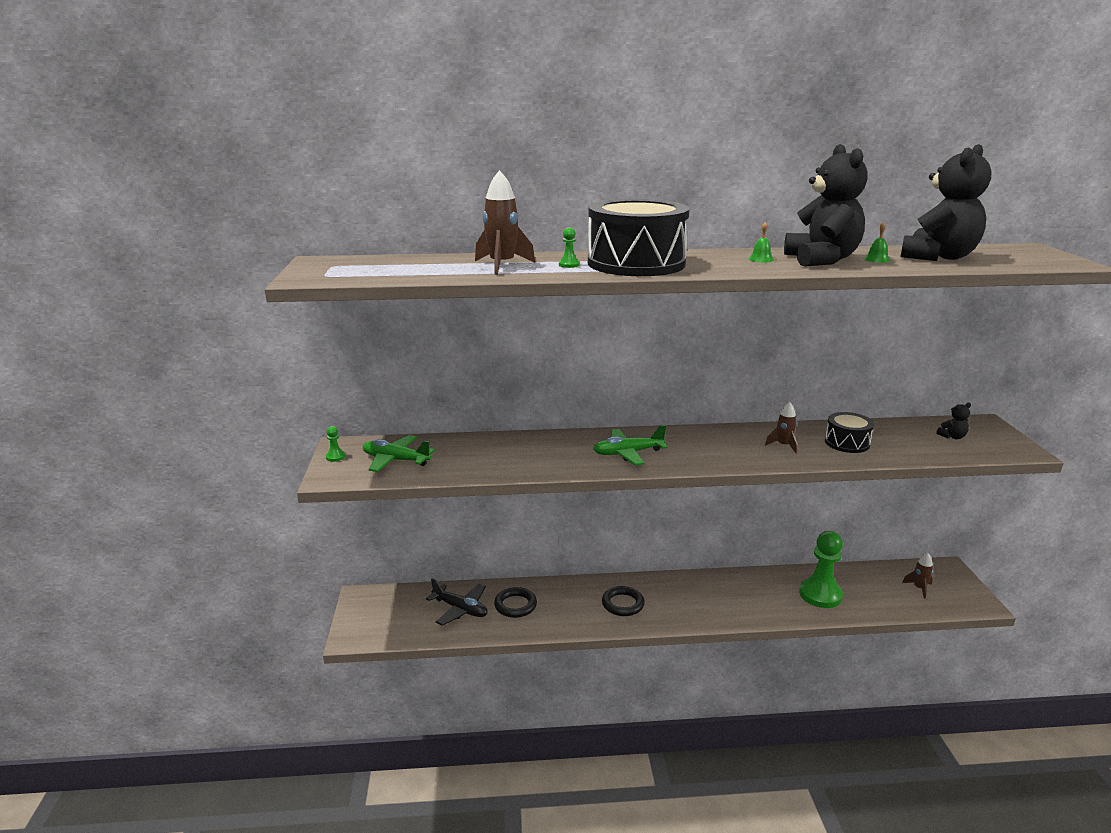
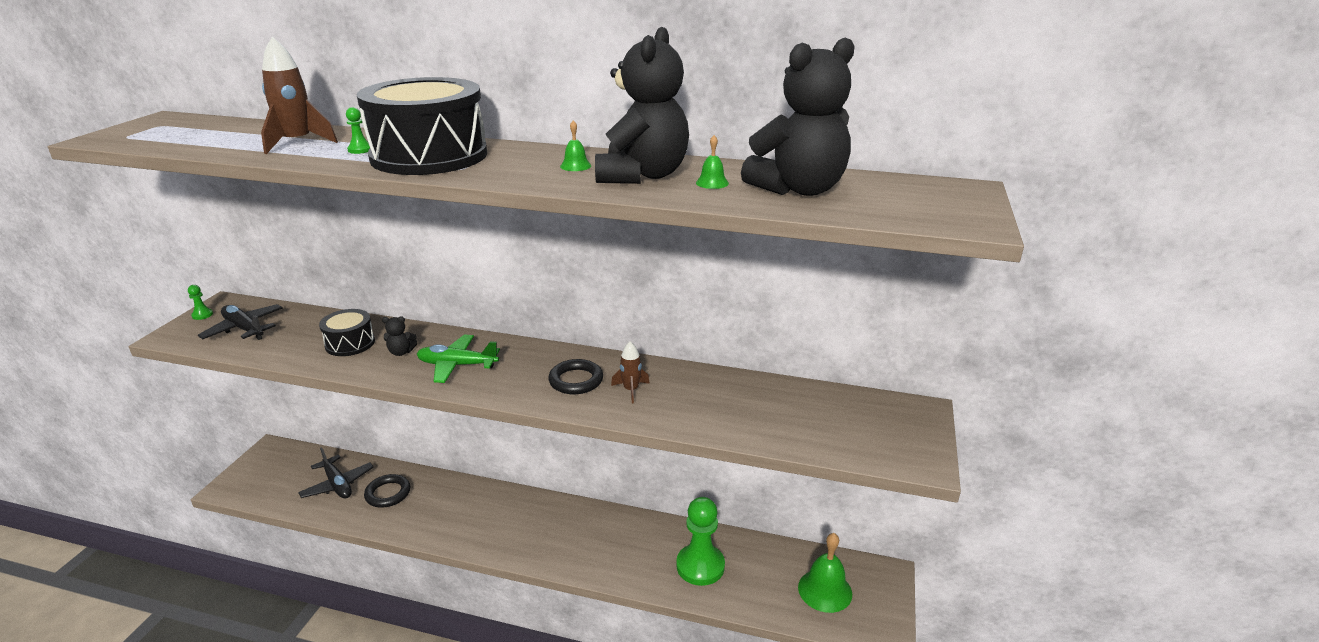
camera: 20 degrees right, 5 degrees up
(396, 460) = (244, 329): green plane -> black plane
(623, 604) = (486, 519): black ring -> black ring (576, 380)
(847, 443) = (708, 402): black drum -> black drum (350, 343)
(919, 588) = (825, 590): brown rocket -> green bell
(952, 437) = (850, 421): black teddy bear -> black teddy bear (401, 352)

